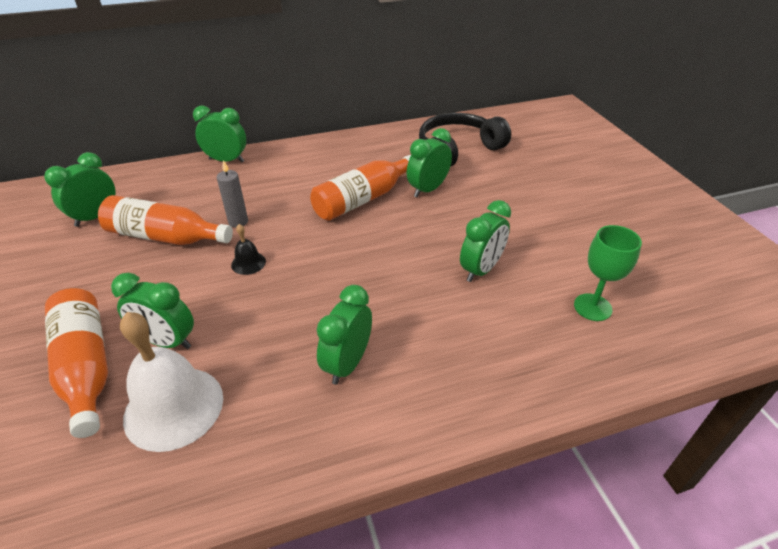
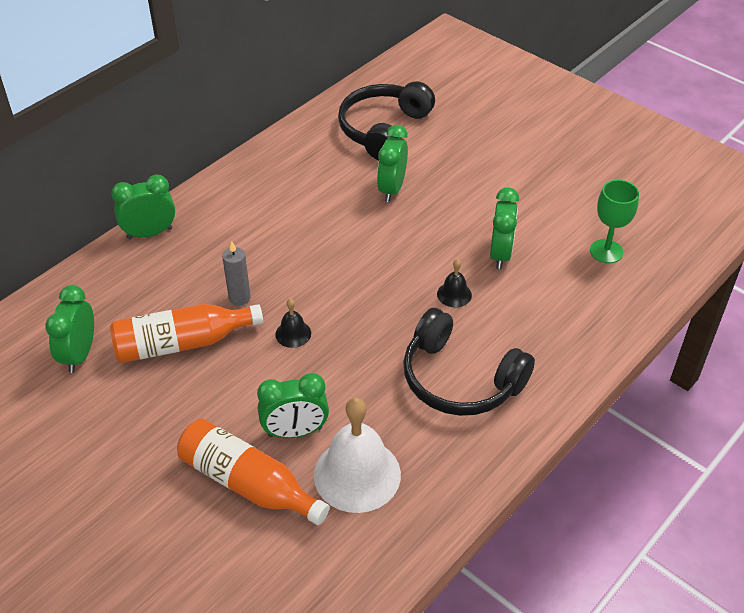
camera: 30 degrees left, 5 degrees up
(347, 363) = (459, 379): green clock -> black headphones
(363, 199) = (339, 224): orange bottle -> none
(409, 286) = (454, 294): none -> black bell

